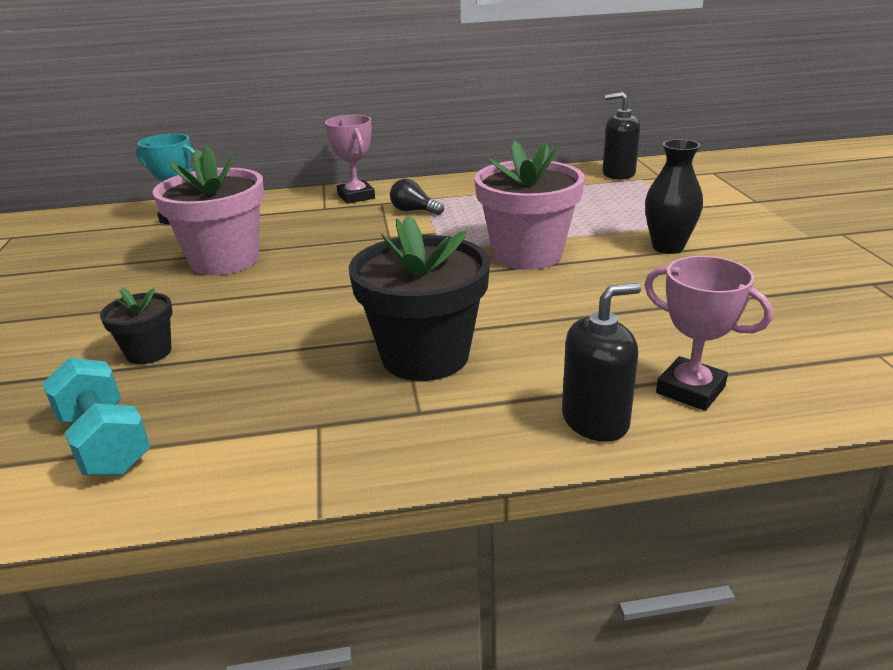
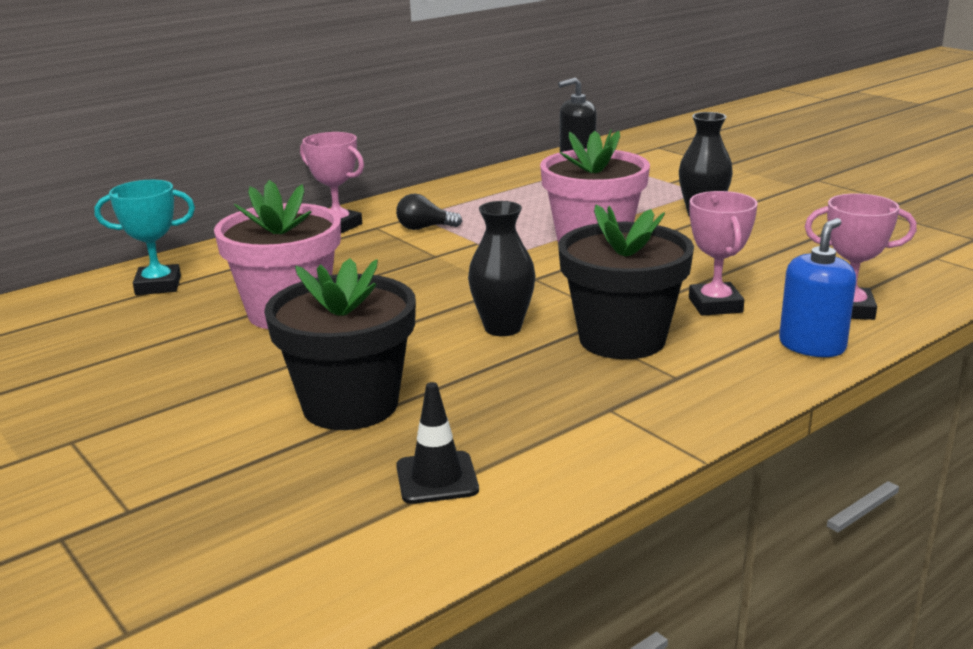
camera: 30 degrees left, 5 degrees down
(105, 443) = (437, 478): turquoise dumbbell -> black traffic cone
(149, 352) = (350, 405): black flower pot -> black flower pot, size x1.95
(346, 316) = (502, 328): none -> black vase
(556, 345) = (715, 305): none -> pink trophy
(595, 420) = (812, 346): black soap dispenser -> blue soap dispenser

